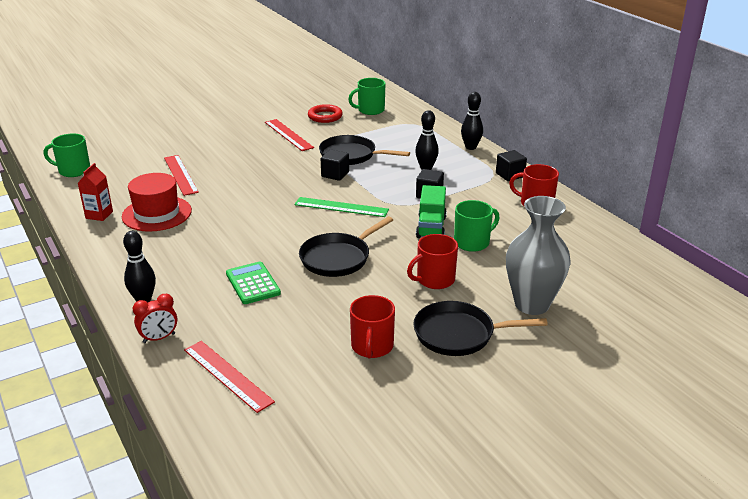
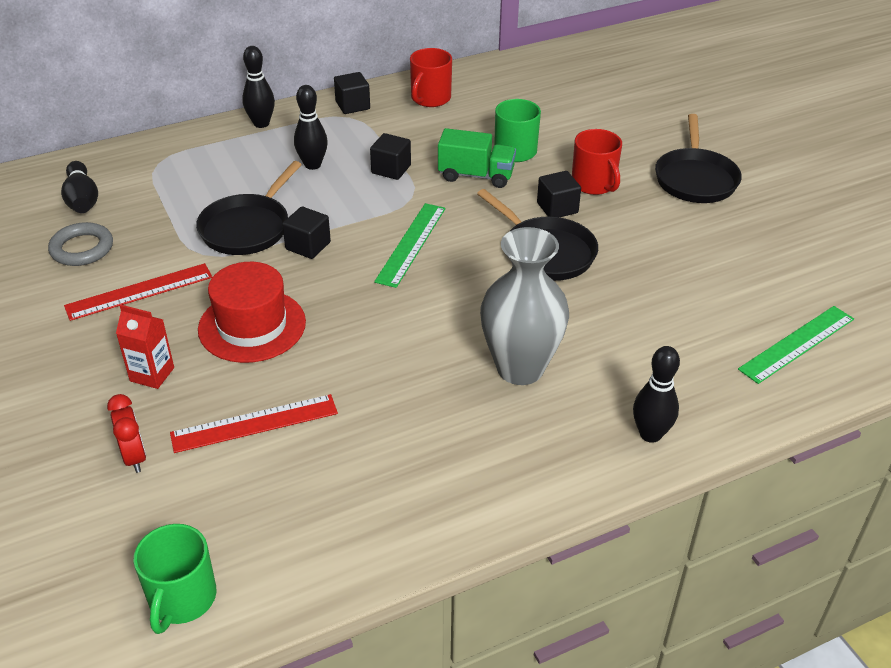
camera: 85 degrees left, 10 degrees up
(99, 215) = (387, 524): red carton -> red carton (152, 374)
(157, 214) = (396, 443): red hat -> red hat (252, 326)
(159, 338) = (737, 410): red clock -> red clock (135, 457)
(227, 375) = (797, 344): red ruler -> green ruler
(253, 283) = (606, 327): green calculator -> none
(325, 116) = (82, 248): red ring -> grey ring
(370, 110) = (82, 200): green mug -> black bowling pin
(372, 346) = (725, 236): red mug -> none
(396, 262) = (557, 208): none -> black cube
(532, 304) = (638, 130): grey vase -> grey vase (520, 368)

